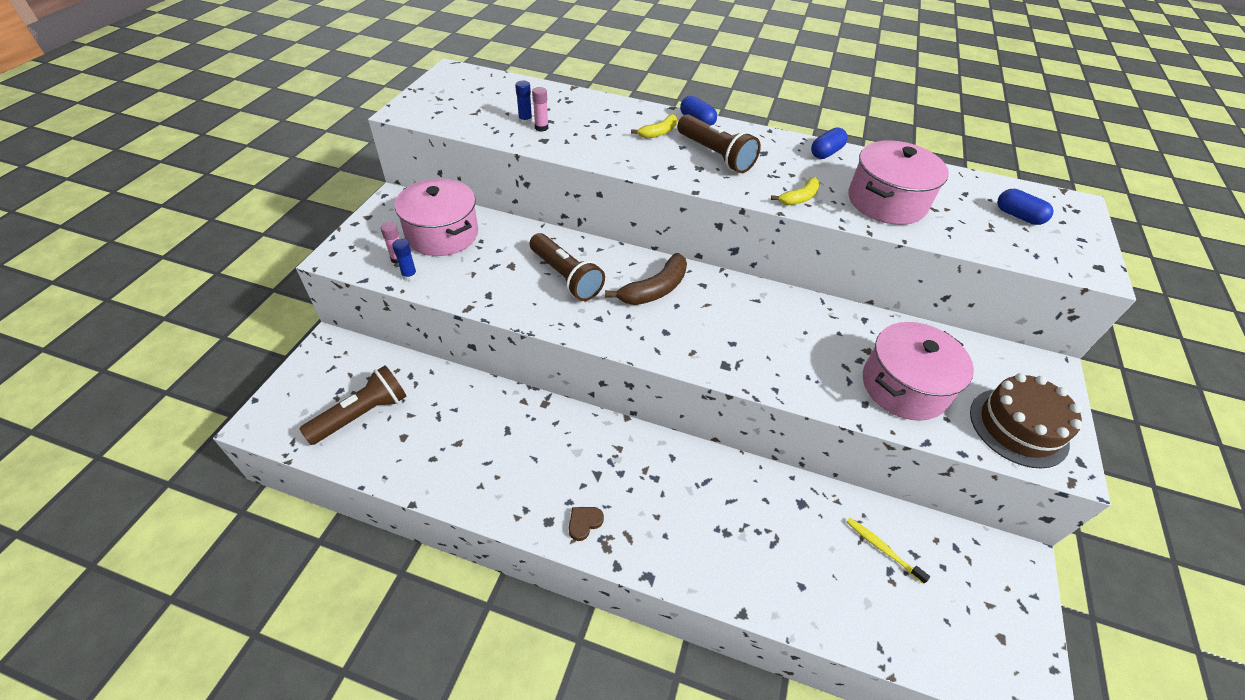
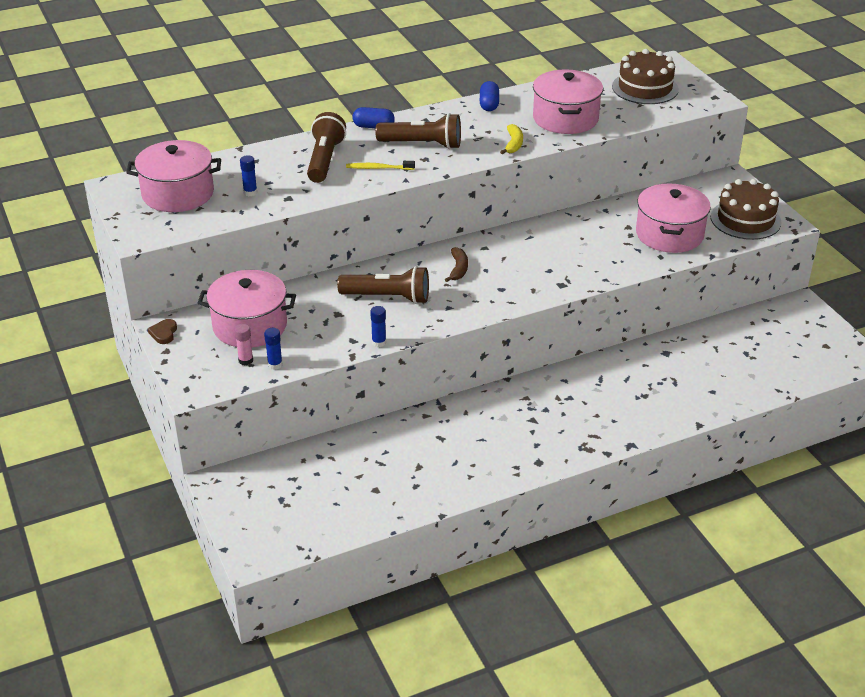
camera: 40 degrees left, 10 degrees down
(362, 414) = (324, 499): brown flashlight -> brown flashlight (325, 160)
(479, 96) = (178, 194): none -> pink pot
(503, 311) = (379, 342): none -> blue glue stick
(541, 128) = (271, 190): pink glue stick -> none
(584, 523) = (560, 447): brown heart -> brown heart (164, 333)
(655, 289) = (458, 269): brown banana -> brown banana, size x0.61
(658, 132) = (360, 149): yellow banana -> none
(882, 549) = (731, 345): yellow toothbrush -> yellow toothbrush (378, 168)
(1018, 216) = (645, 88): blue capsule -> brown cake

